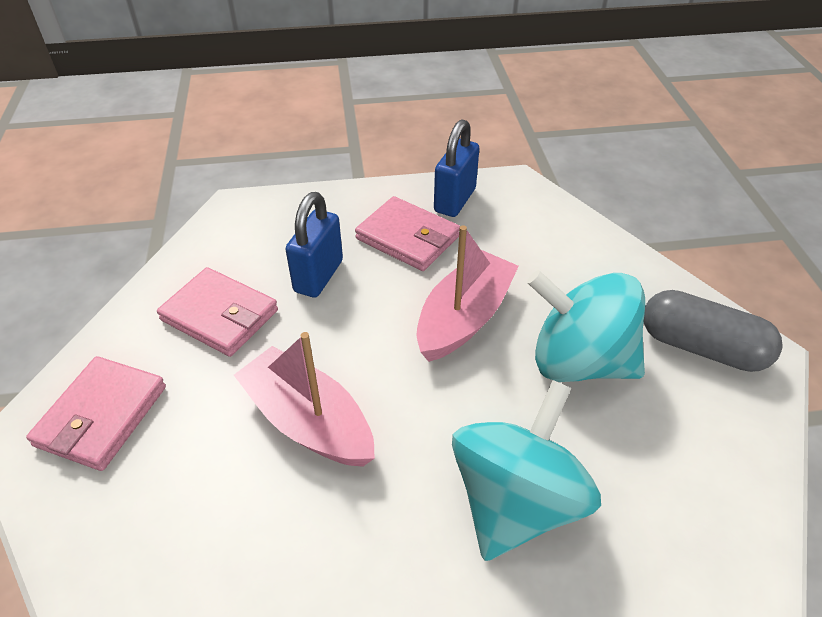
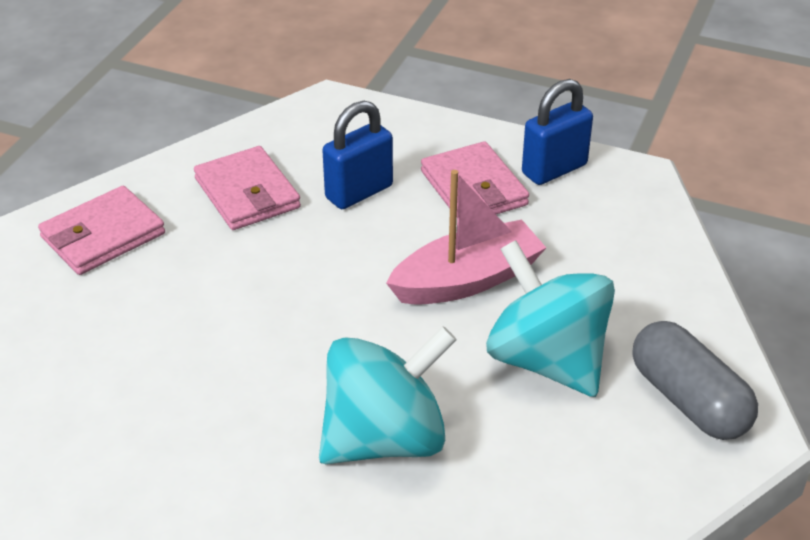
camera: 30 degrees right, 5 degrees down
(308, 421) = (259, 306): pink boat -> none

